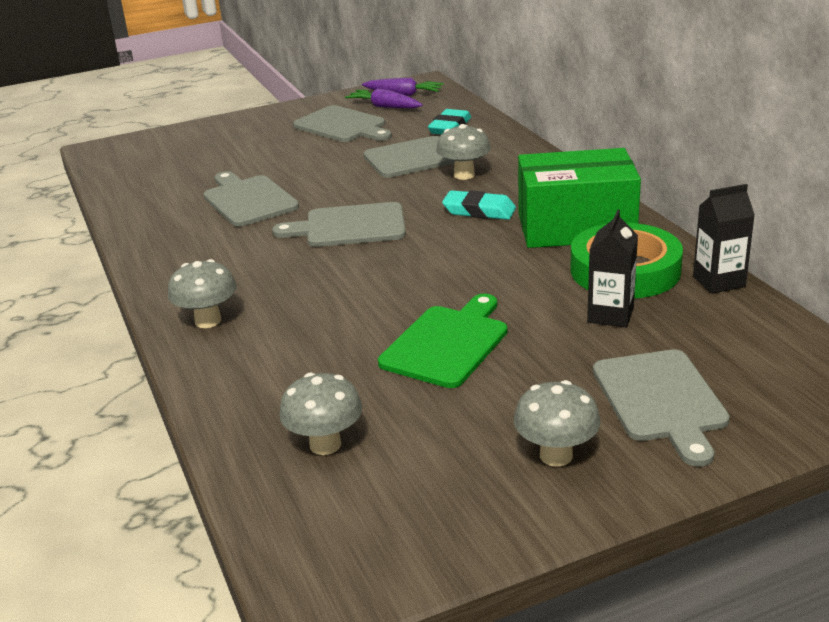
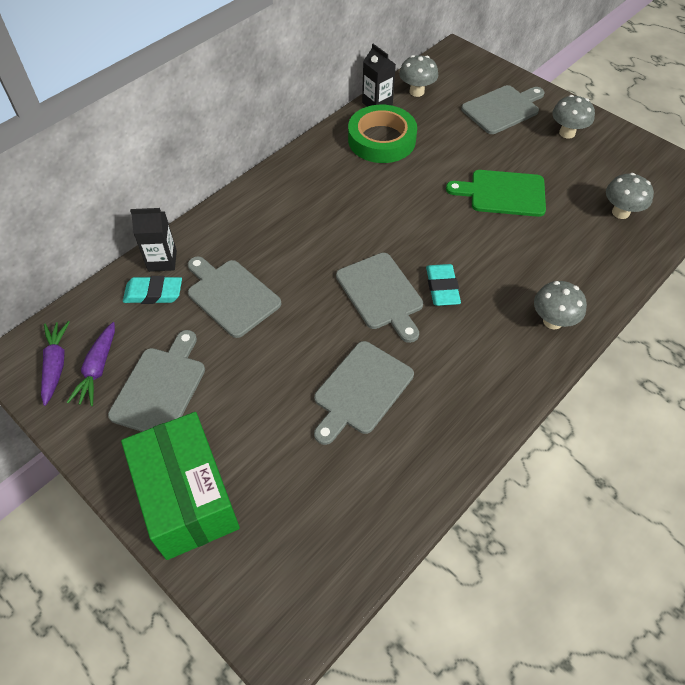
camera: 115 degrees left, 25 degrees up
(464, 175) = (262, 252): grey mushroom -> grey mushroom (416, 92)
(479, 211) = (325, 225): turquoise eraser -> turquoise eraser (442, 288)
(576, 227) = (332, 171): green box -> green box (187, 497)
(610, 315) = (435, 137): black carton -> black carton (162, 261)

